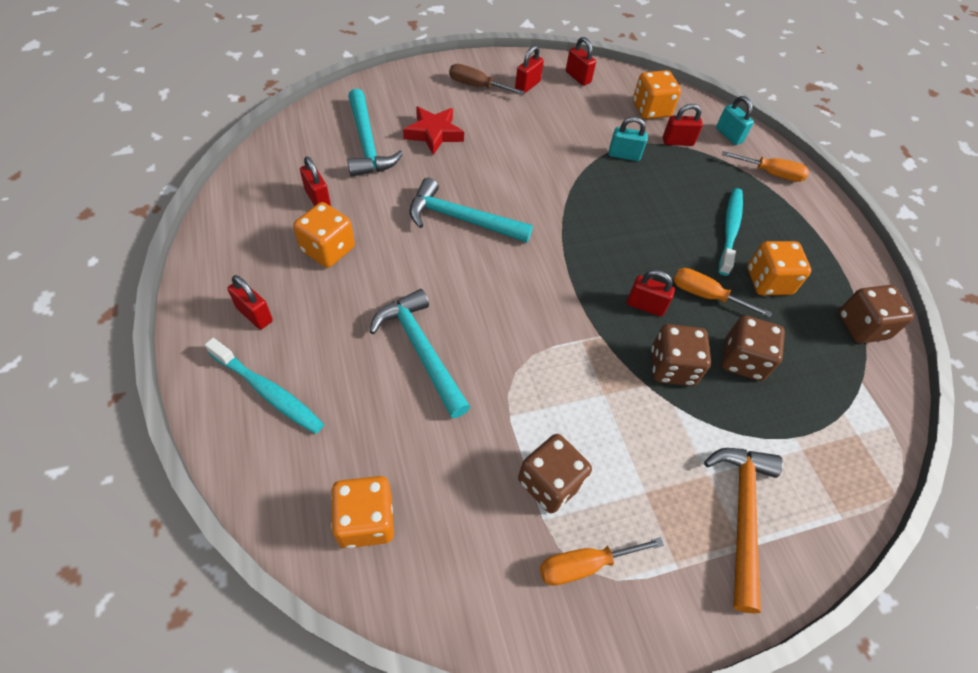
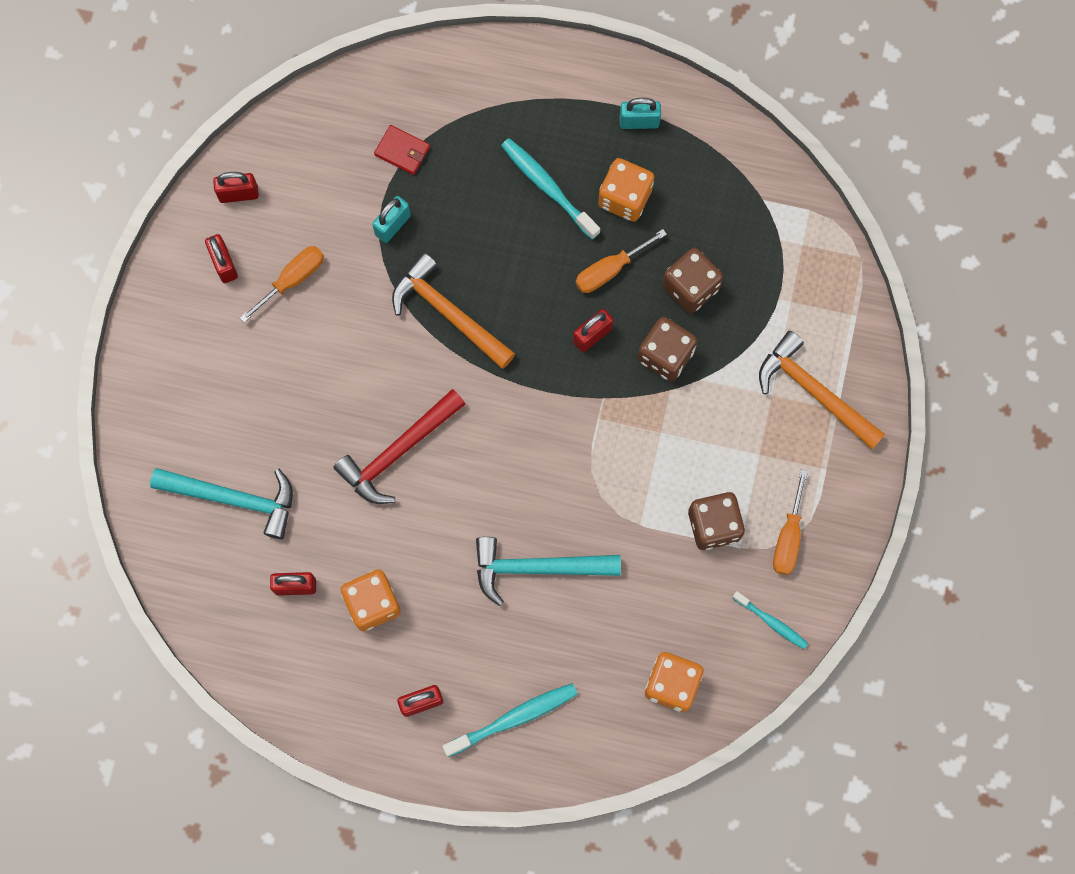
camera: 55 degrees left, 20 degrees up
(434, 134) = (254, 417): red star -> none
(461, 219) = (398, 451): turquoise hammer -> red hammer
(476, 86) = (195, 325): brown screwdriver -> none
(484, 594) = (771, 622): none -> turquoise toothbrush
(588, 208) = (448, 312): none -> orange hammer
(651, 109) = (337, 145): orange dice -> none
(677, 142) = (402, 151): red padlock -> red wallet
(729, 135) = (421, 85): turquoise padlock -> turquoise padlock (639, 121)
(771, 174) = (498, 84): orange screwdriver -> orange screwdriver (293, 279)
(861, 326) = (713, 151): brown dice -> none

